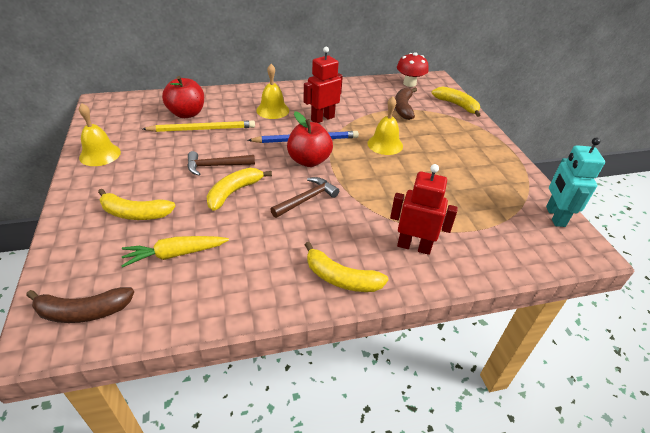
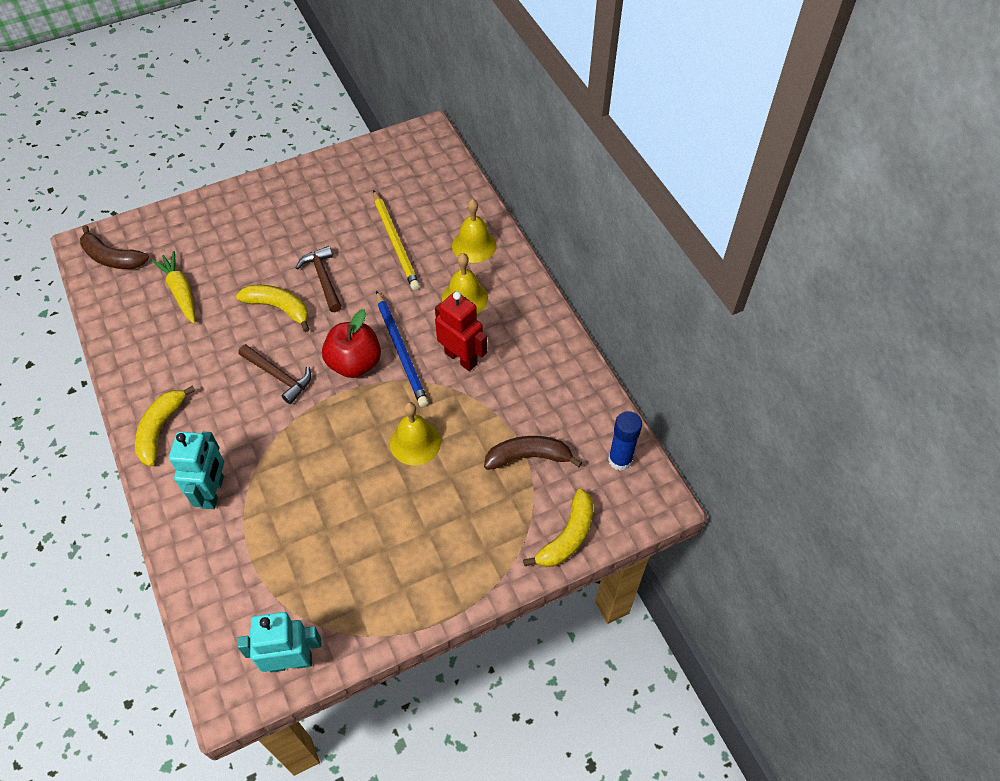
camera: 80 degrees right, 15 degrees up
(83, 311) = (112, 258): brown banana -> brown banana turned 45 degrees counterclockwise
(100, 154) = (321, 178): yellow bell -> yellow bell (474, 245)
(135, 213) = (232, 242): yellow banana -> none
(187, 113) = (426, 216): red apple -> none
(409, 83) = (620, 460): red mushroom -> blue glue stick
(414, 246) = (213, 492): red robot -> turquoise robot

